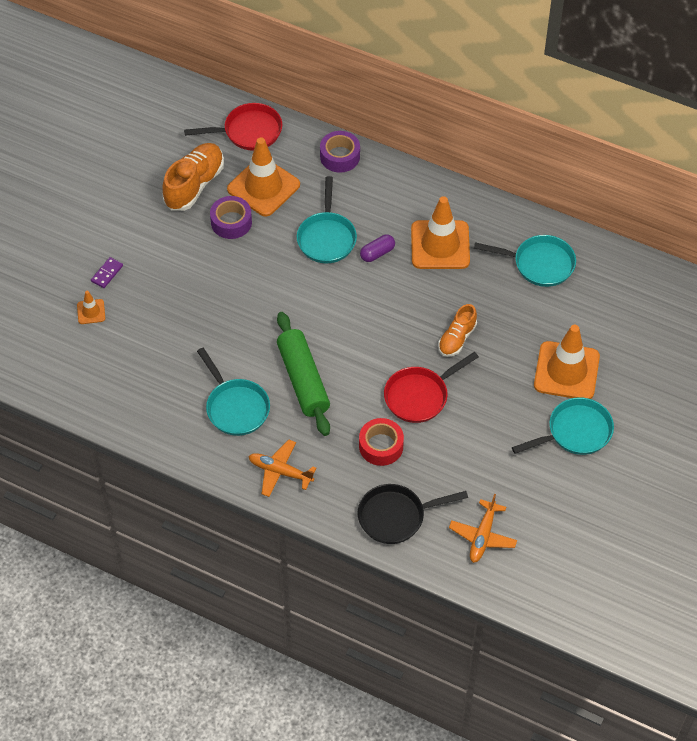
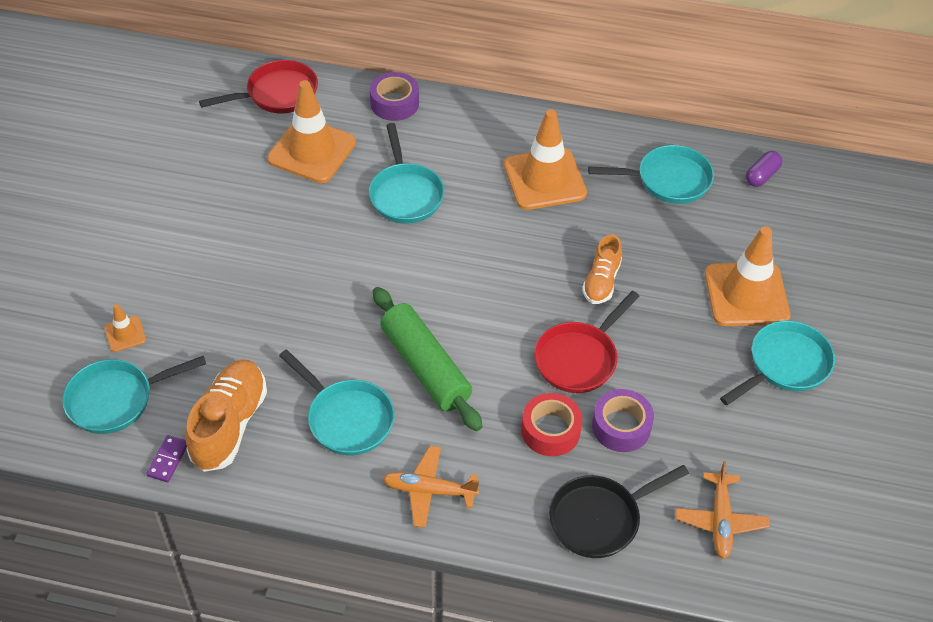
camera: 15 degrees left, 5 degrees down
(75, 360) = (116, 399): none -> turquoise pan
(107, 274) = (137, 284): purple domino -> purple domino (168, 460)
(194, 185) = (225, 162): orange shoe -> orange shoe (229, 425)
(231, 222) = (282, 196): purple tape -> purple tape (621, 426)
(377, 253) = (472, 201): purple capsule -> purple capsule (762, 176)

